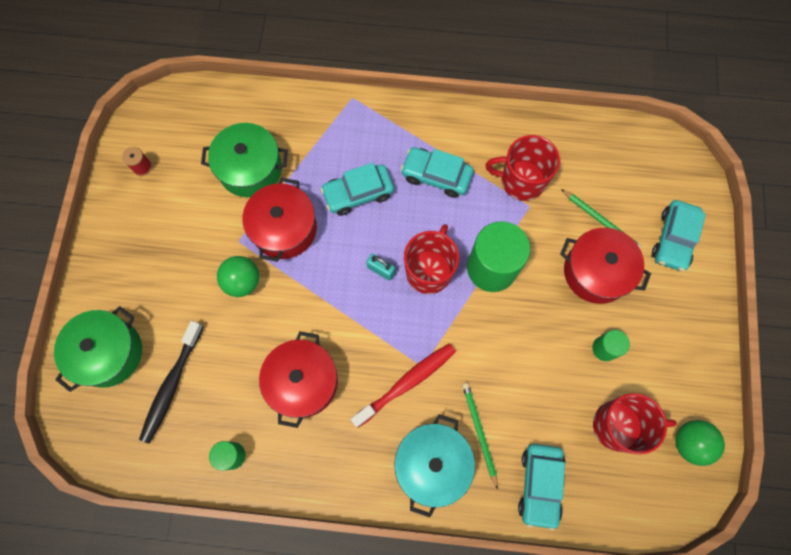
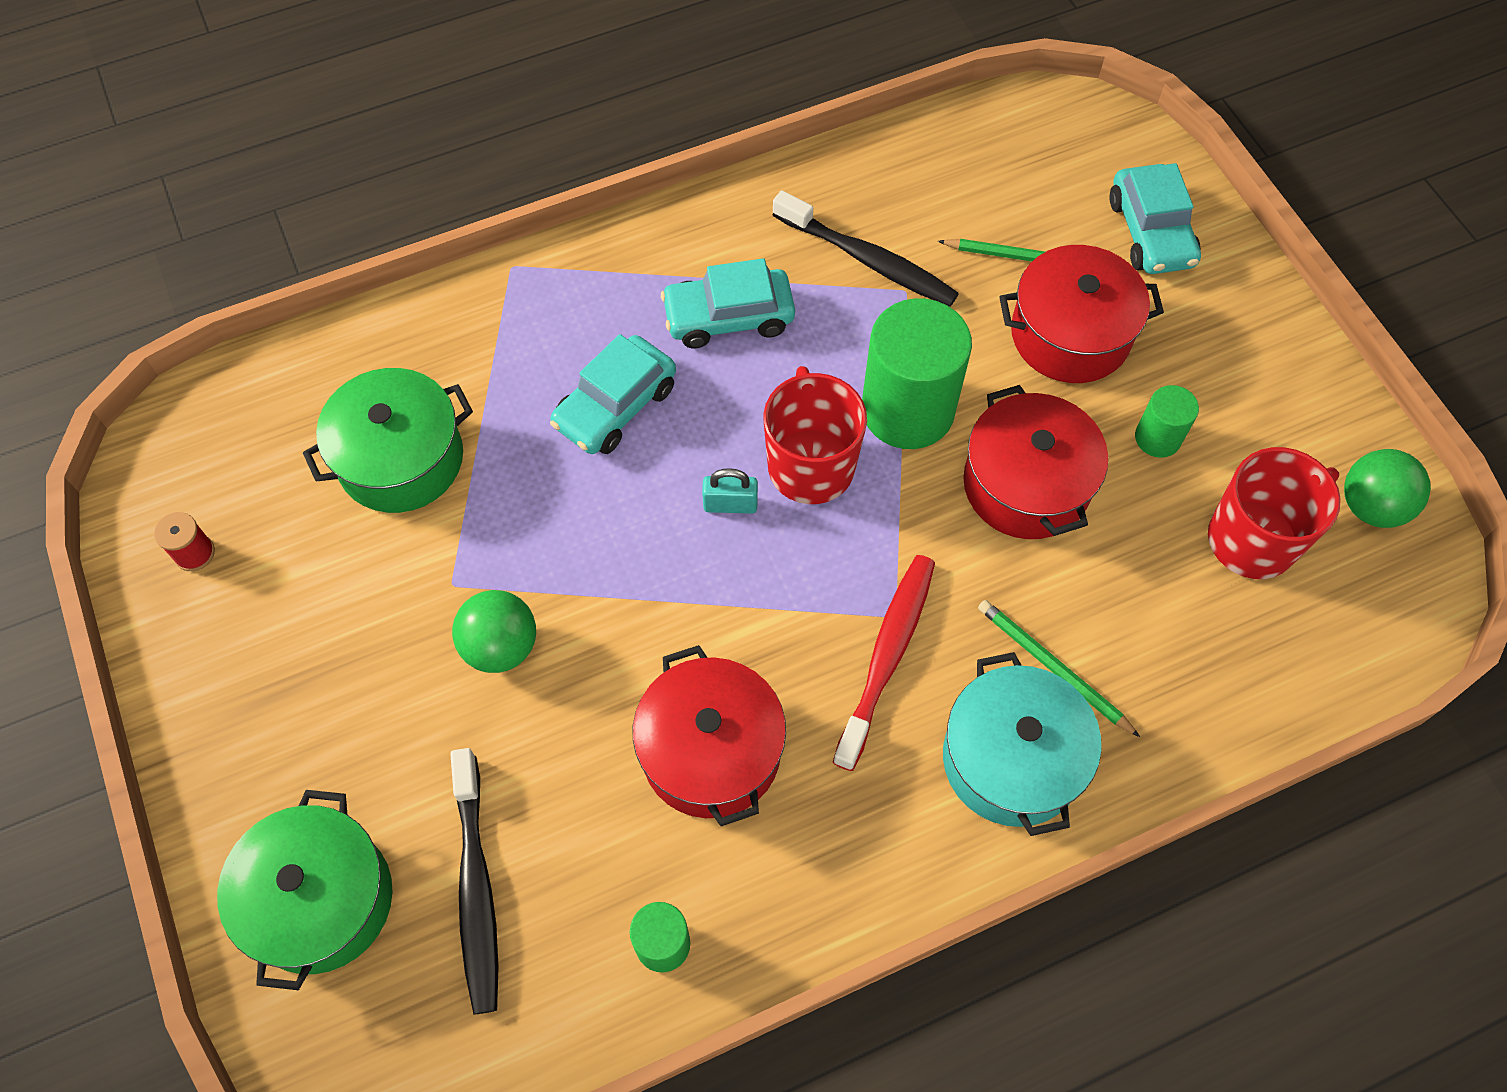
camera: 30 degrees left, 10 degrees down
(284, 228) = (522, 524): red pot -> red pot (1026, 484)
(521, 181) = (868, 260): red mug -> black toothbrush
(540, 485) = (1198, 693): turquoise car -> none

